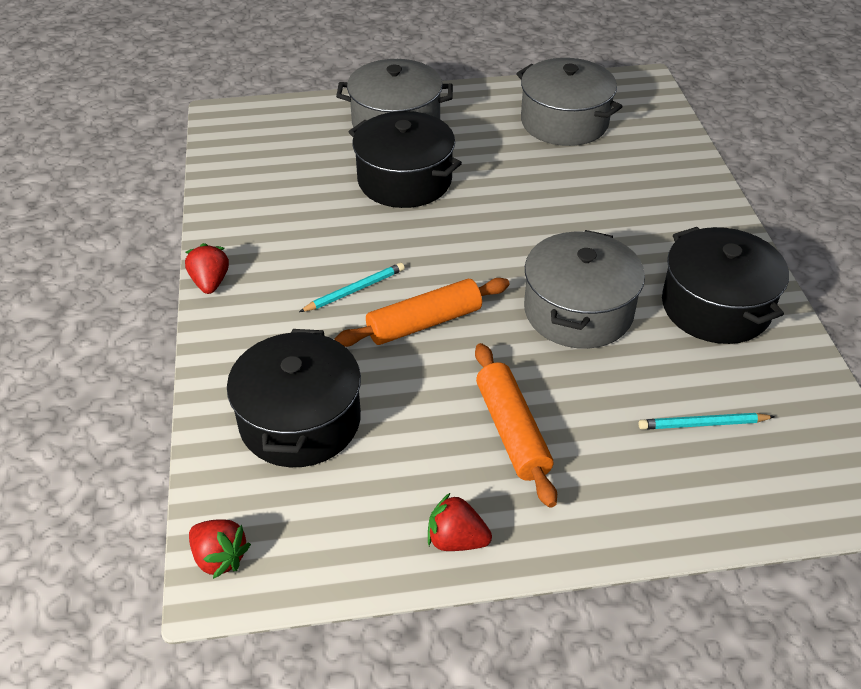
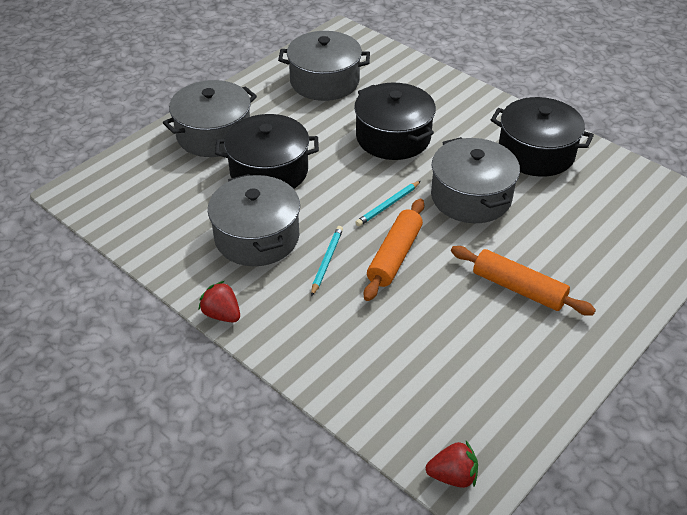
camera: 40 degrees left, 0 degrees up
(300, 421) = (396, 363): black pot -> black pot (393, 137)
(320, 233) = (257, 237): none -> grey pot
(456, 540) = (563, 368): red strawberry -> none
(703, 424) = (602, 222): turquoise pencil -> turquoise pencil (388, 205)

